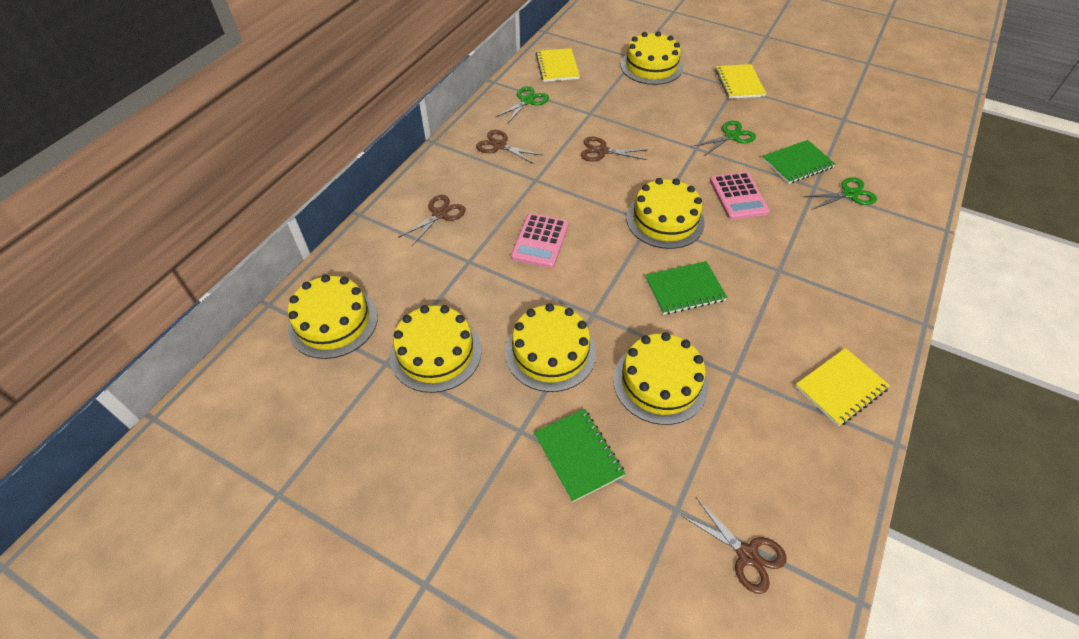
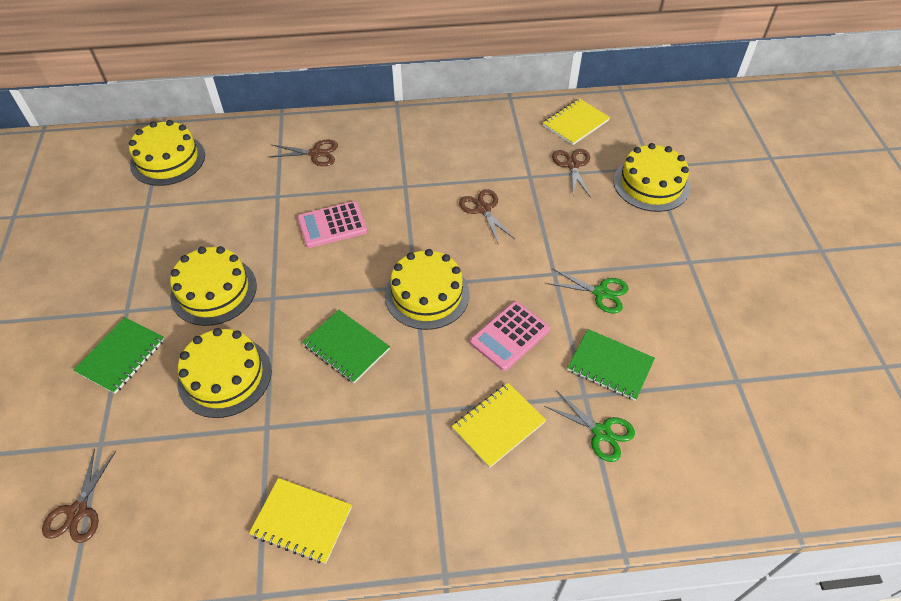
camera: 55 degrees right, 0 degrees up
(435, 353) = (172, 226): yellow cake -> none
(499, 145) = (428, 144): brown scissors -> brown scissors (572, 165)
(527, 101) = (504, 130): green scissors -> none
(739, 83) = (701, 262): yellow notebook -> yellow notebook (498, 425)

